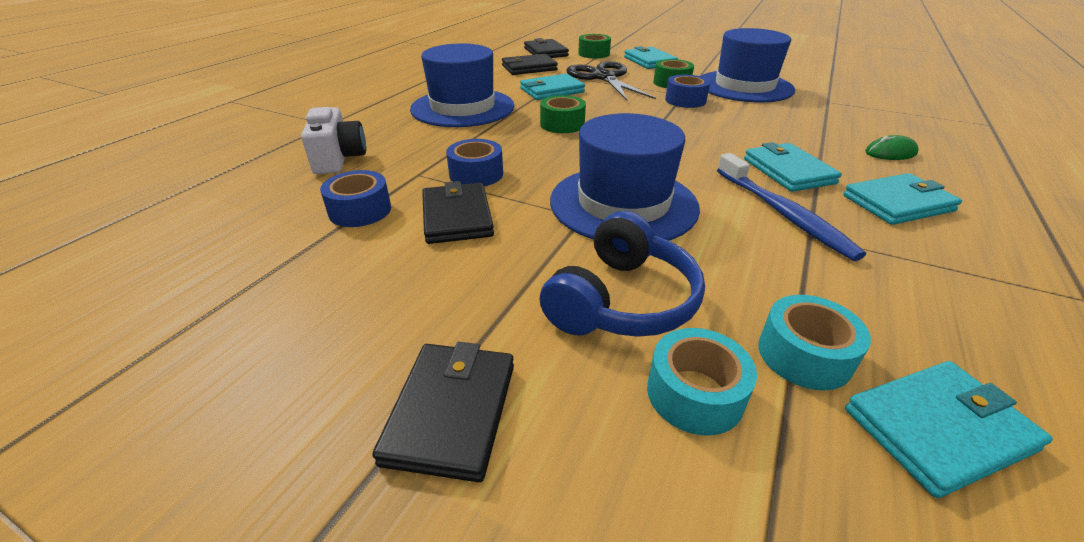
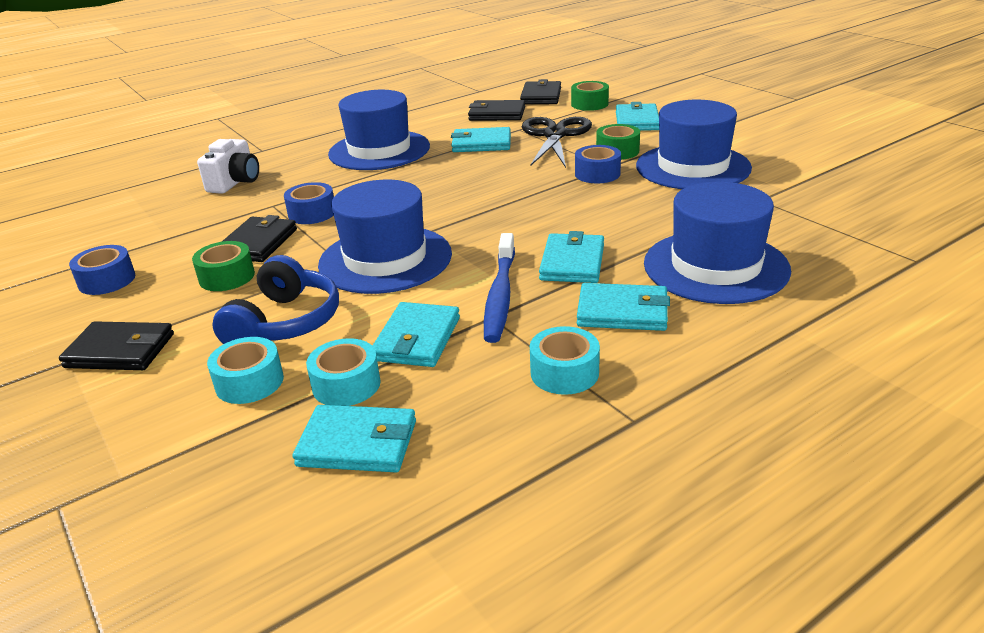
camera: 30 degrees right, 5 degrees down
(360, 210) = (205, 225): blue tape -> blue tape (107, 280)
(451, 412) = (120, 351): black wallet -> black wallet turned 60 degrees clockwise
(562, 124) = (440, 180): green tape -> green tape (227, 277)
(621, 300) = (284, 323): blue headphones -> blue headphones turned 45 degrees counterclockwise
(785, 277) = (417, 339): none -> turquoise wallet
(890, 153) = (715, 266): green mouse -> blue hat
(959, 271) = (564, 373): none -> turquoise tape

